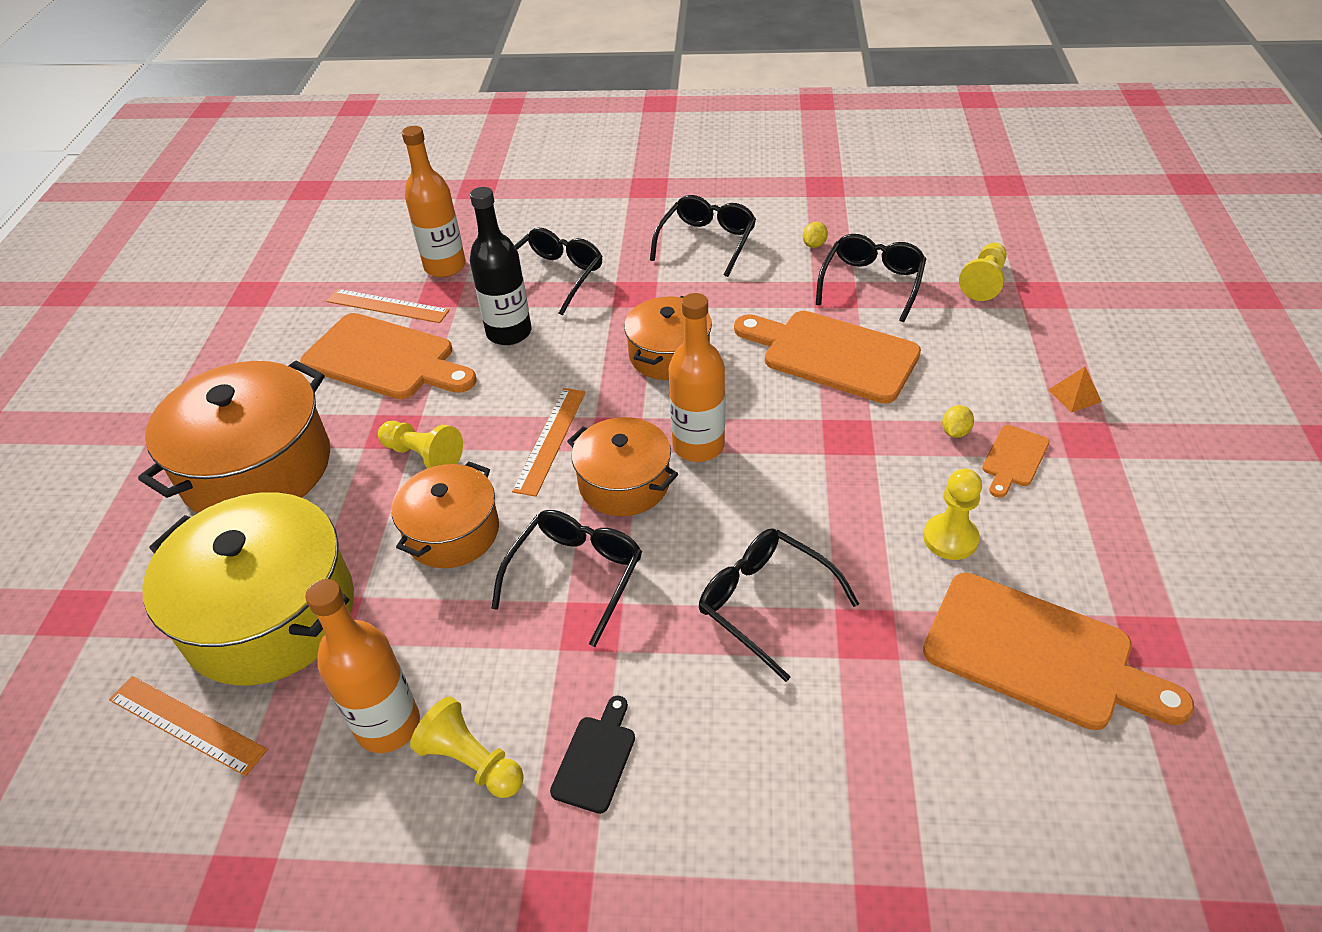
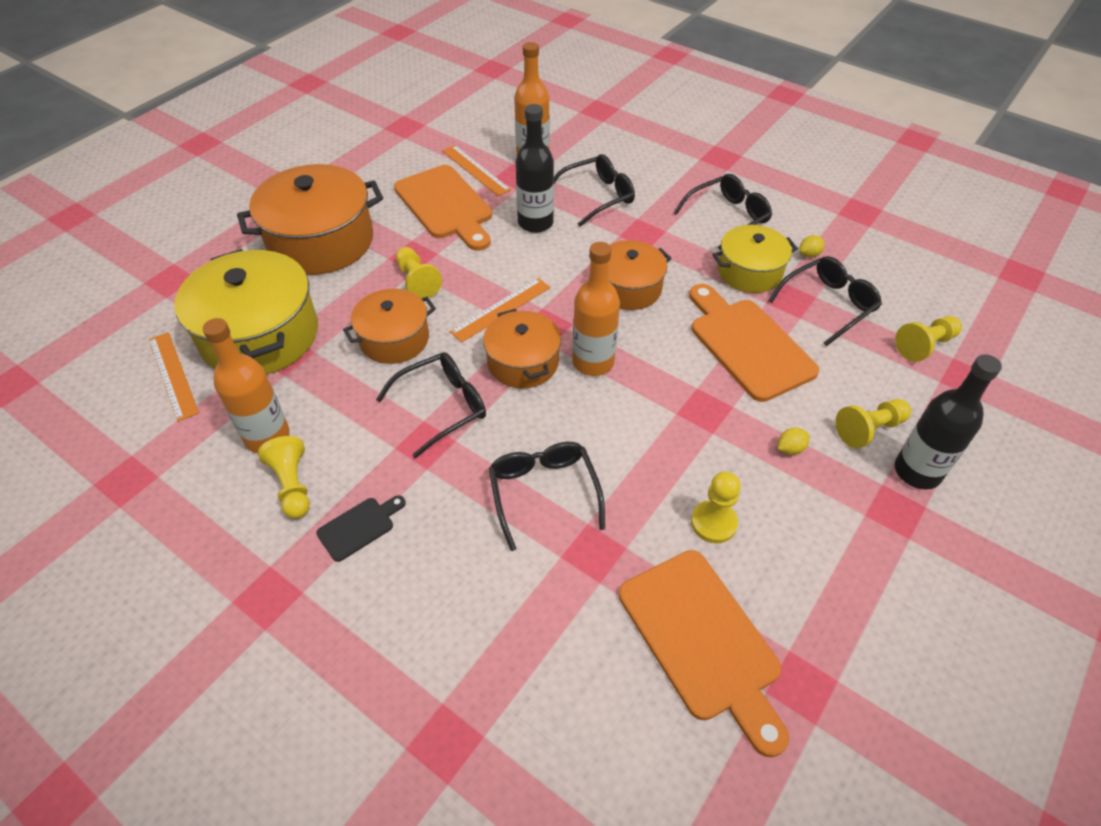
camera: 30 degrees right, 5 degrees up
(774, 285) = (749, 272): none -> yellow pot
(1004, 379) = (869, 429): none -> yellow pawn
(1013, 459) = (818, 493): orange cutting board -> none
(1074, 395) = (917, 471): orange pyramid -> black bottle

